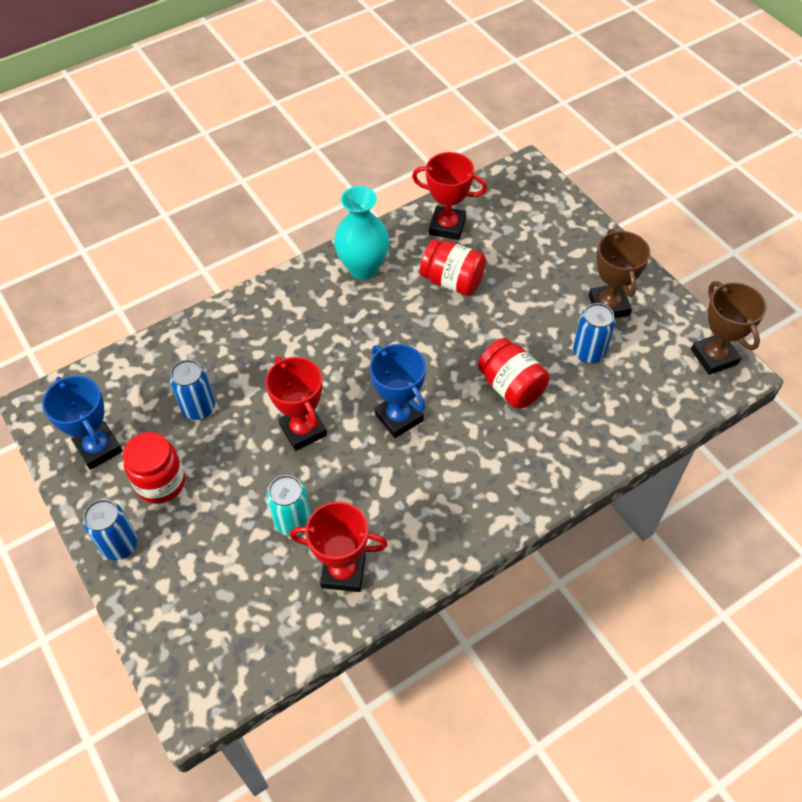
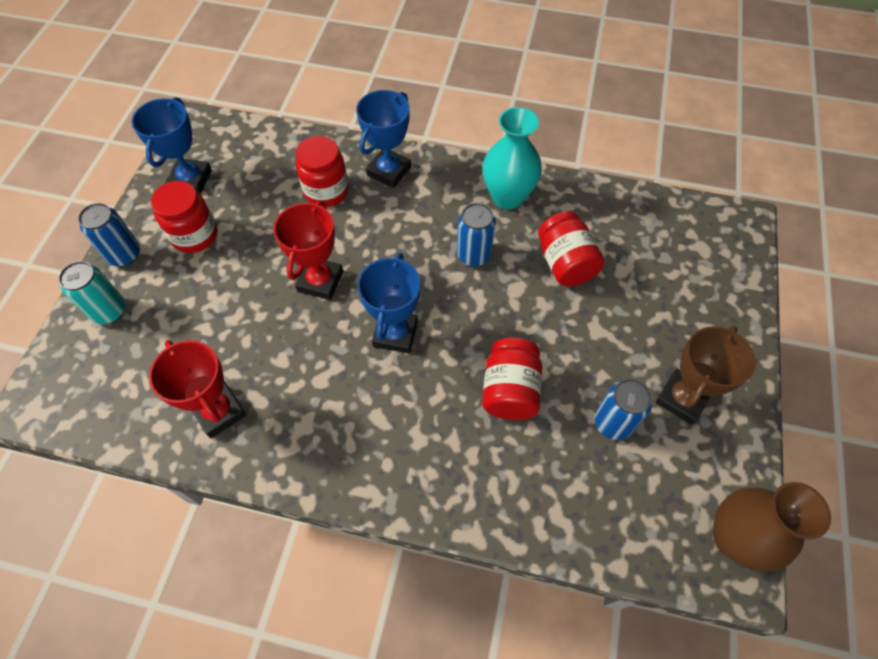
camera: 45 degrees right, 5 degrees up
(198, 408) = (277, 205): blue can -> blue can (474, 255)
(225, 367) = (326, 191): none -> red jar
(255, 316) = (389, 171): none -> blue trophy
(293, 521) = (234, 341): turquoise can -> turquoise can (109, 311)
(447, 226) = (614, 216): red trophy -> none
(714, 357) = (734, 538): brown trophy -> brown vase

